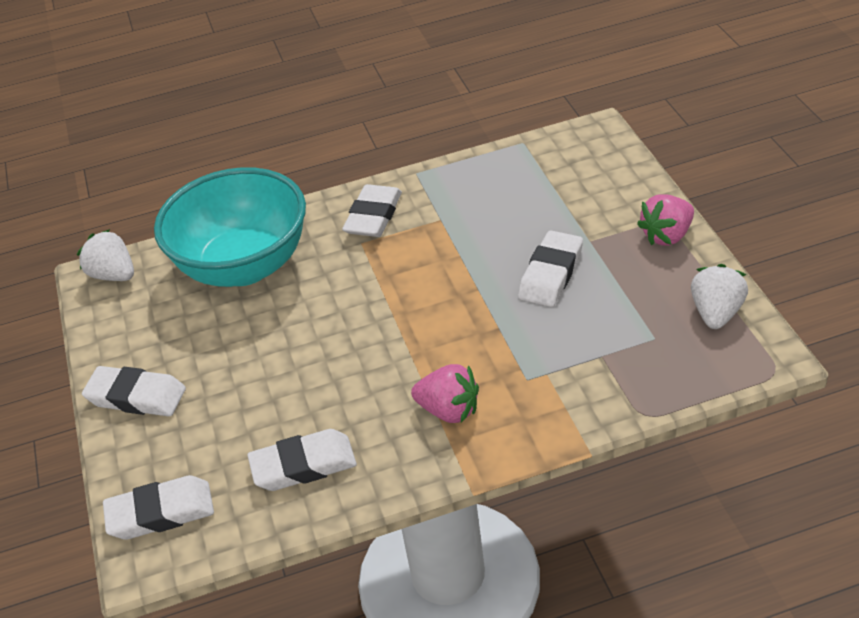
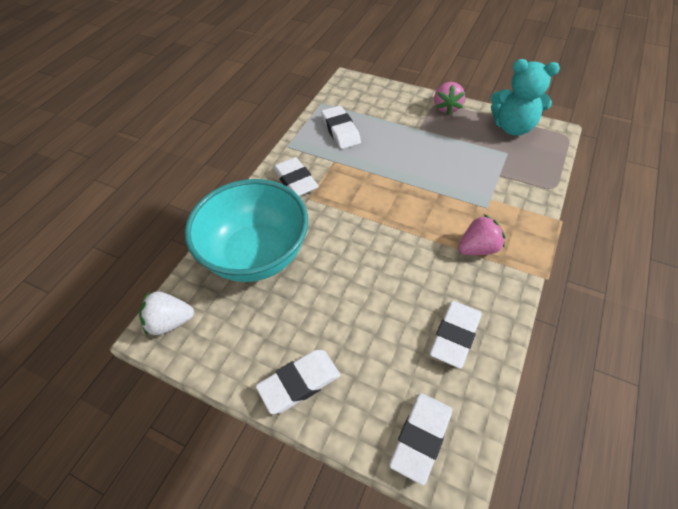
camera: 50 degrees left, 10 degrees up
(551, 274) = (424, 153): white eraser -> white eraser (340, 130)
(716, 313) = (513, 127): white strawberry -> turquoise teddy bear

